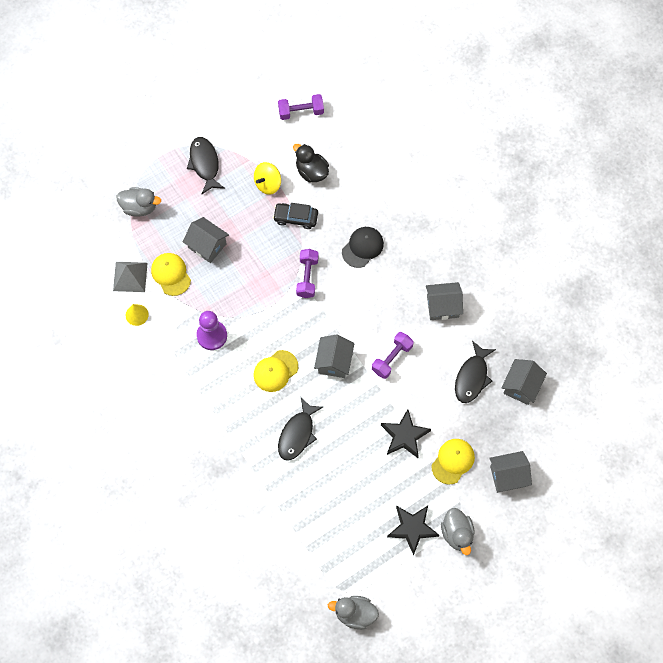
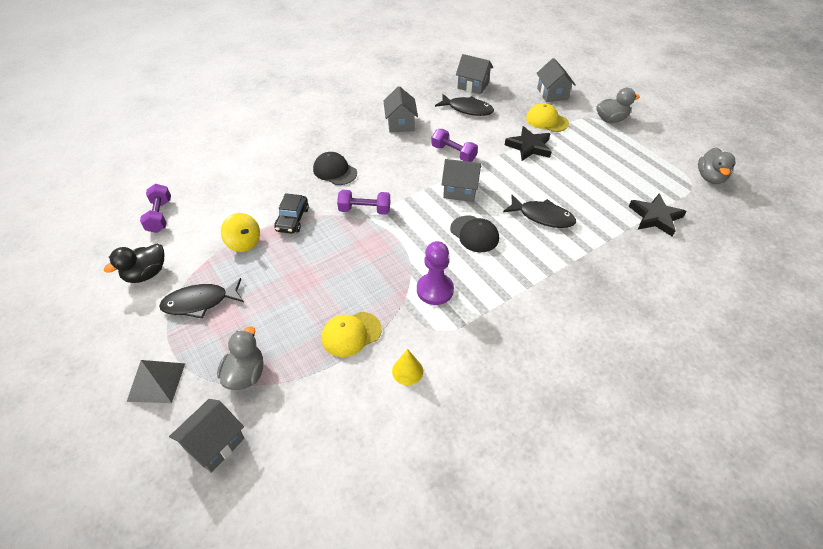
camera: 90 degrees left, 20 degrees down
(130, 276) = (350, 381): grey pyramid -> grey pyramid (156, 382)
(207, 245) = (315, 297): grey house -> grey house (214, 443)
(275, 371) = (474, 234): yellow cap -> black cap
(311, 171) = (238, 207): black duck -> black duck (146, 274)
(412, 528) = (615, 143): black star -> black star (655, 217)

